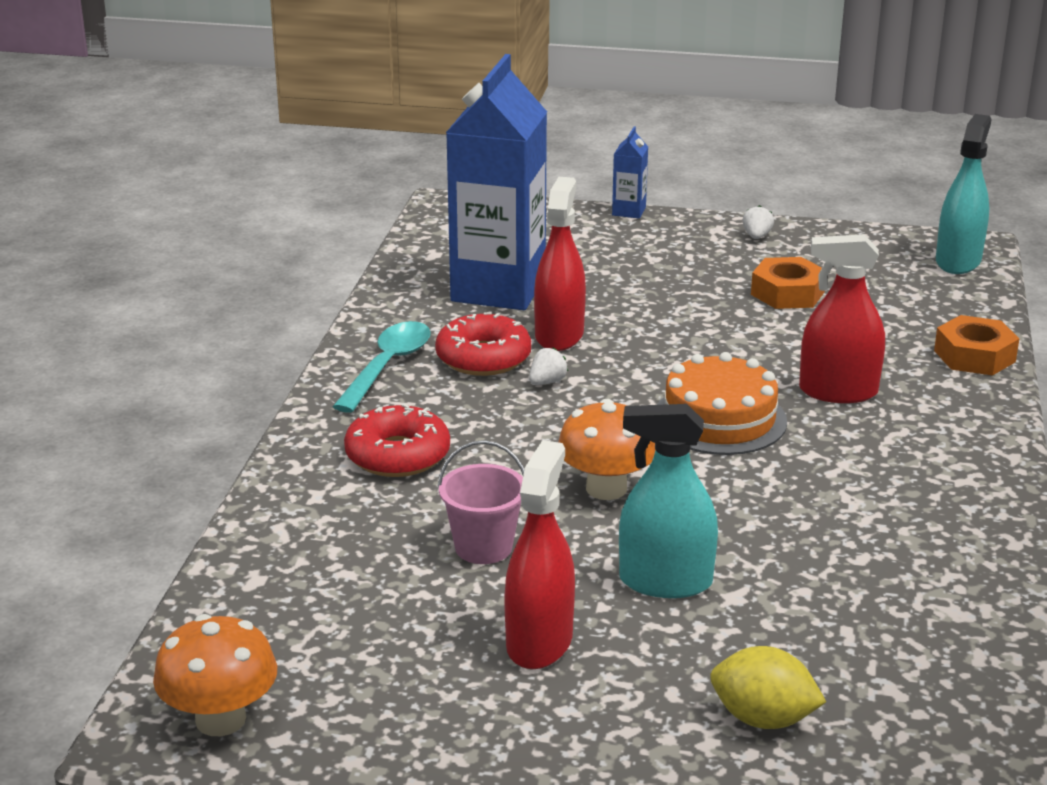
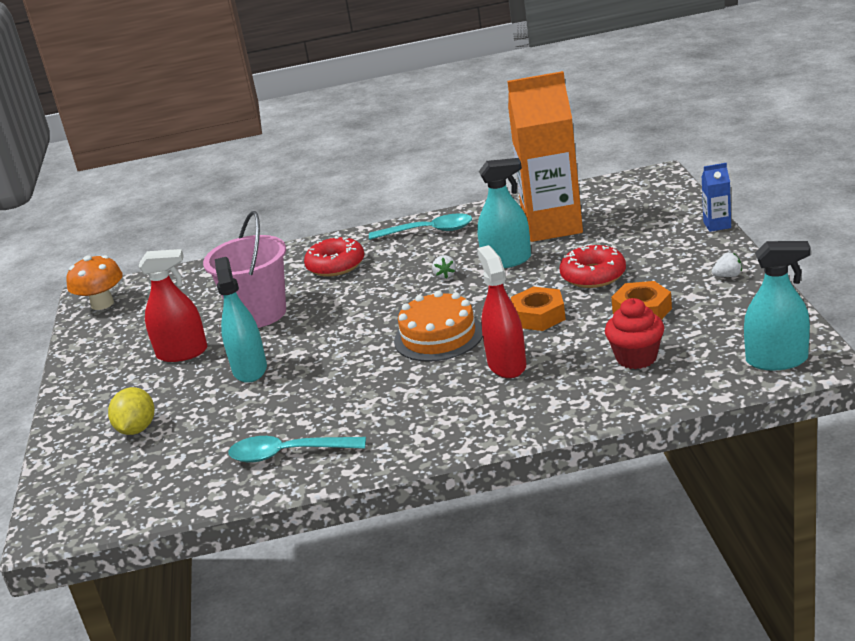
camera: 75 degrees right, 0 degrees up
(483, 358) = (459, 250): red donut -> red donut (593, 275)
(483, 547) = (259, 314): pink bucket -> pink bucket, size x1.70
(498, 289) = (552, 226): blue carton -> orange carton
(547, 382) = (445, 275): white strawberry -> white strawberry turned 60 degrees clockwise
(559, 335) = (507, 261): red spray bottle -> turquoise spray bottle
(606, 488) = (335, 327): orange mushroom -> none
(891, 320) = (636, 358): none -> red cupcake
(942, 582) = (288, 454): none -> turquoise spoon
(974, 356) = (607, 402): orange nut -> orange nut (539, 316)

